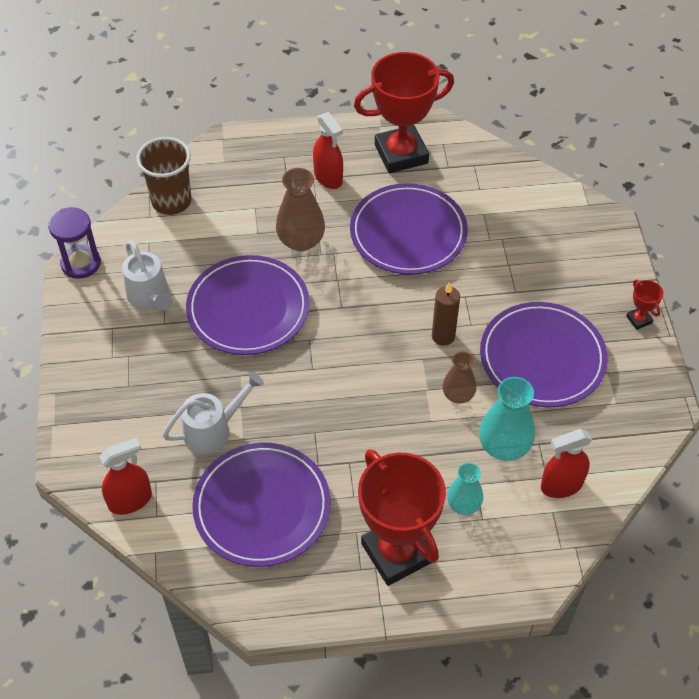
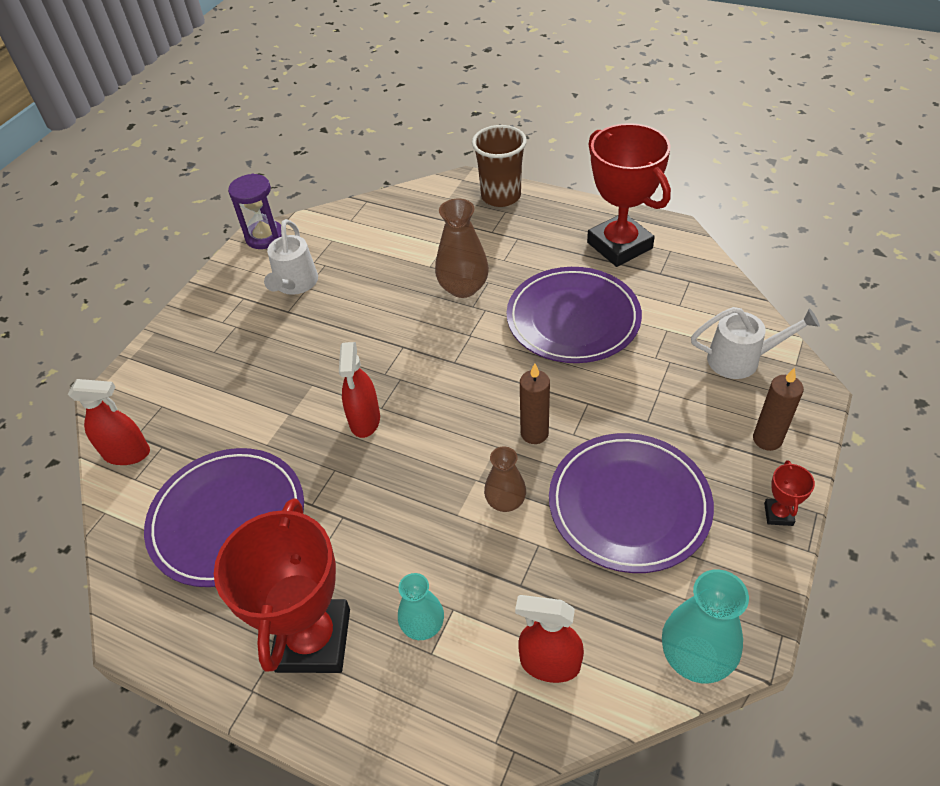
camera: 35 degrees right, 5 degrees down
(171, 201) = (378, 214): brown cup -> brown cup (501, 196)
(214, 429) = (248, 423): white watering can -> white watering can (742, 359)
(248, 308) = (368, 328): purple plate -> none
(328, 177) = (532, 242): red spray bottle -> red spray bottle (365, 420)
(401, 154) = (619, 245): red trophy -> red trophy turned 45 degrees clockwise
(504, 446) = (515, 582): turquoise vase -> turquoise vase (696, 656)
(602, 270) = (767, 439): none -> brown candle

